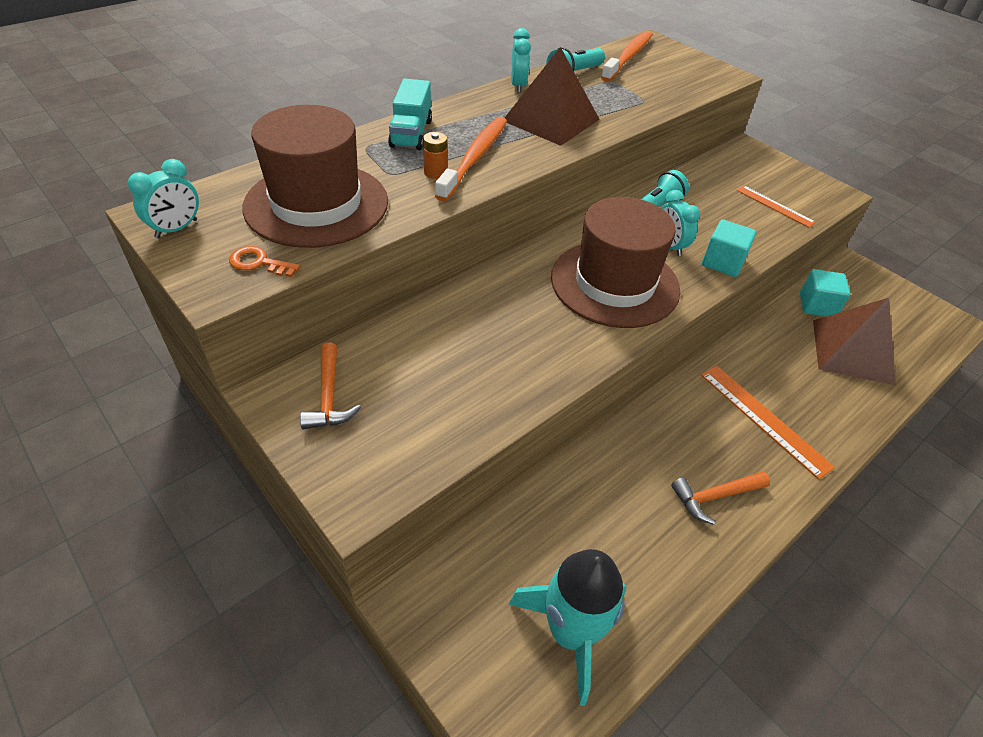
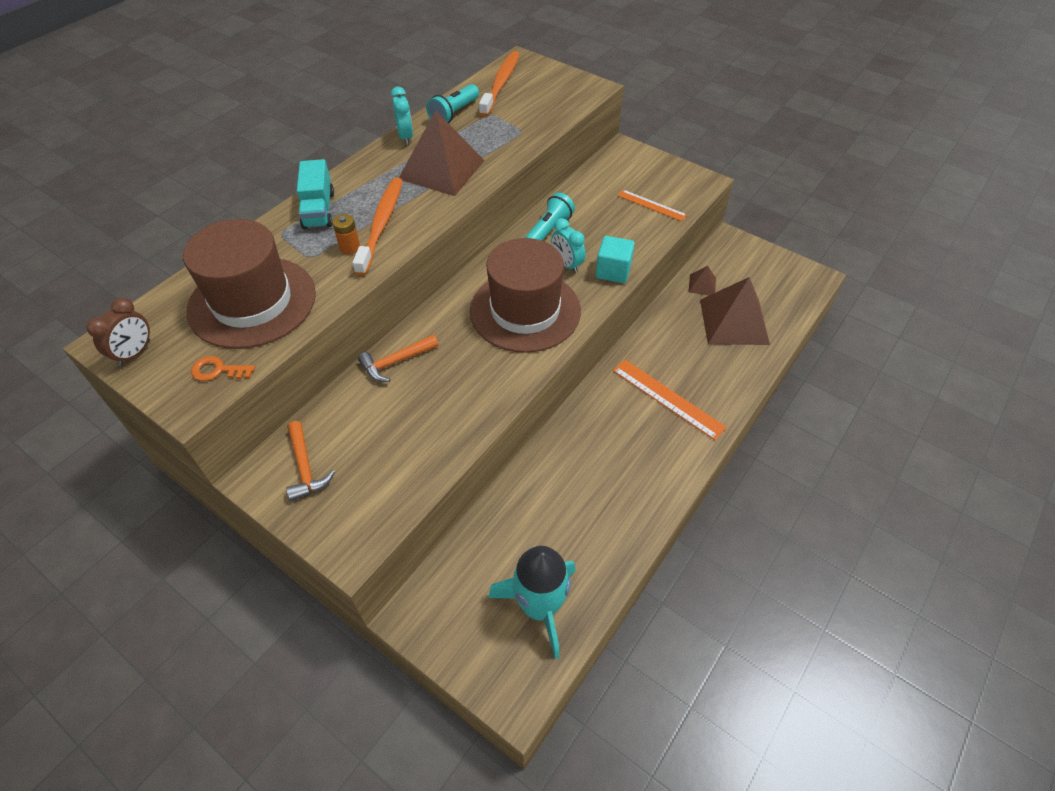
camera: 10 degrees left, 5 degrees up
(177, 229) = (135, 353): turquoise clock -> brown clock
(715, 496) = (636, 473): orange hammer -> orange hammer (396, 362)
(817, 306) = (702, 285): turquoise cube -> brown pyramid

